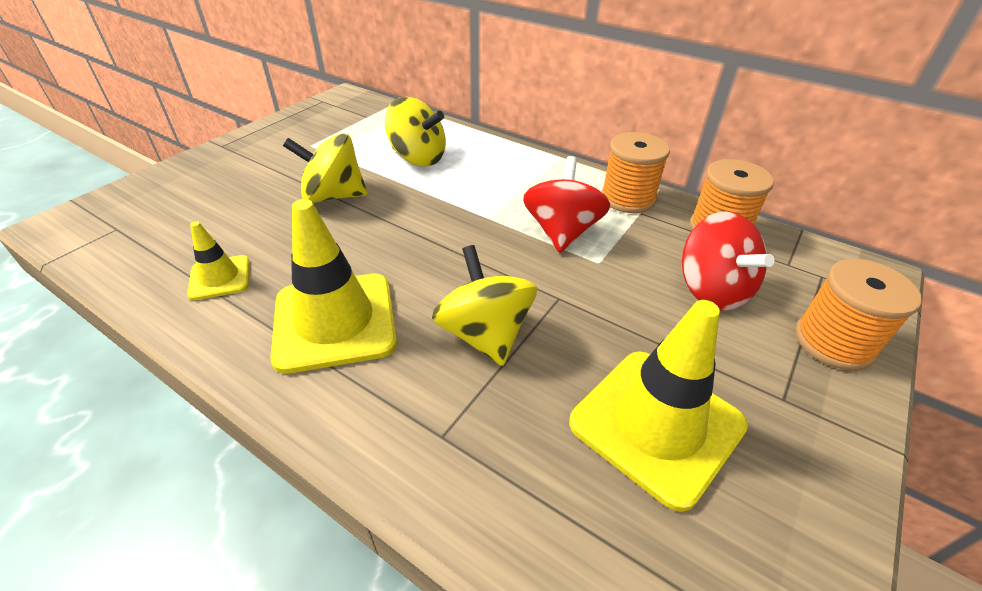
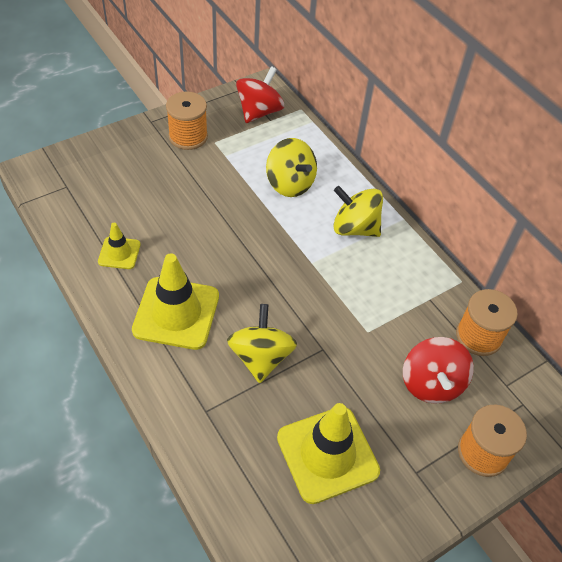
camera: 20 degrees right, 10 degrees up
(333, 196) = (212, 204): yellow spinning top -> yellow spinning top (354, 228)
(562, 232) = (358, 296): red spinning top -> red spinning top (259, 112)
(627, 198) = (429, 282): orange spool -> orange spool (188, 136)

